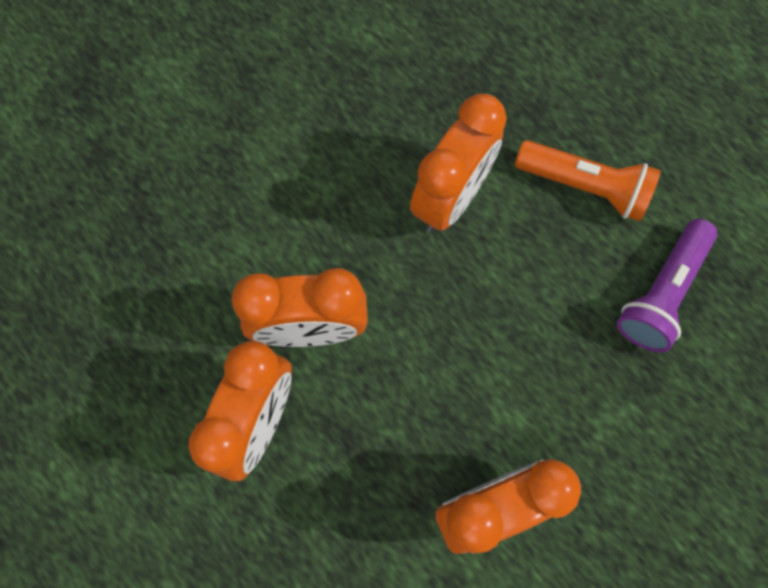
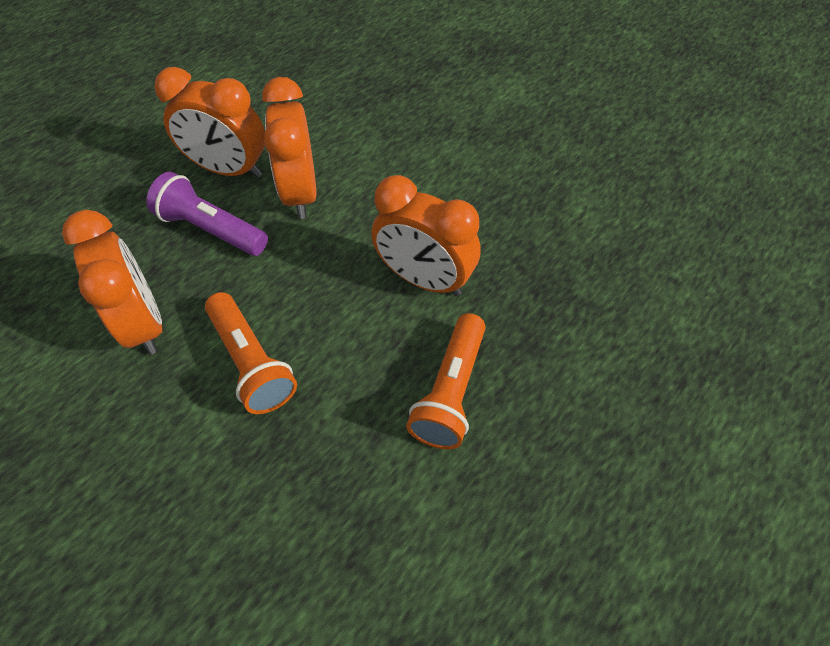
camera: 85 degrees right, 15 degrees down
(548, 378) = (251, 363): none -> orange flashlight
(661, 293) = (337, 466): purple flashlight -> purple flashlight (211, 229)

